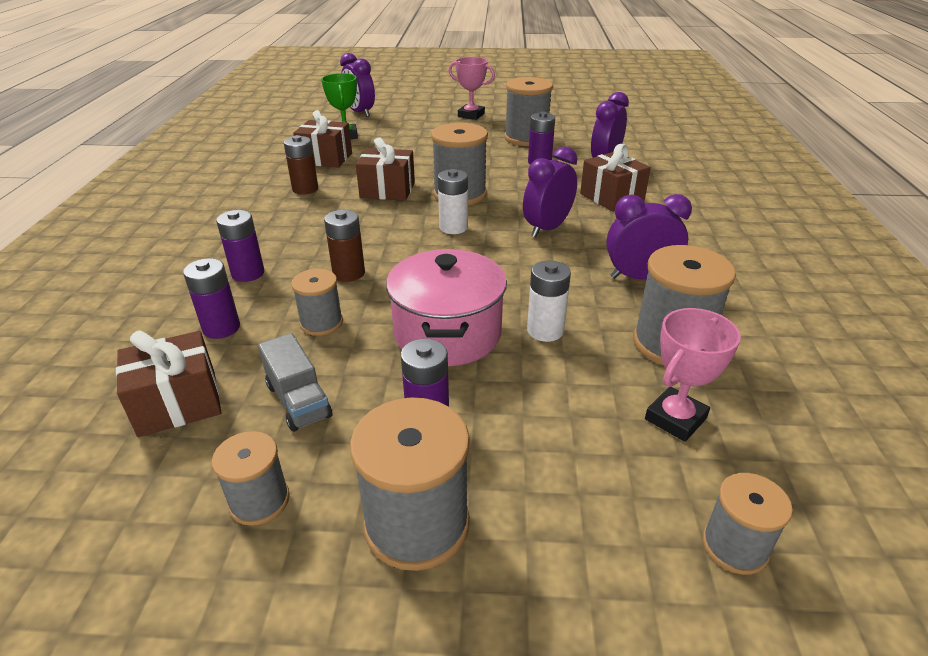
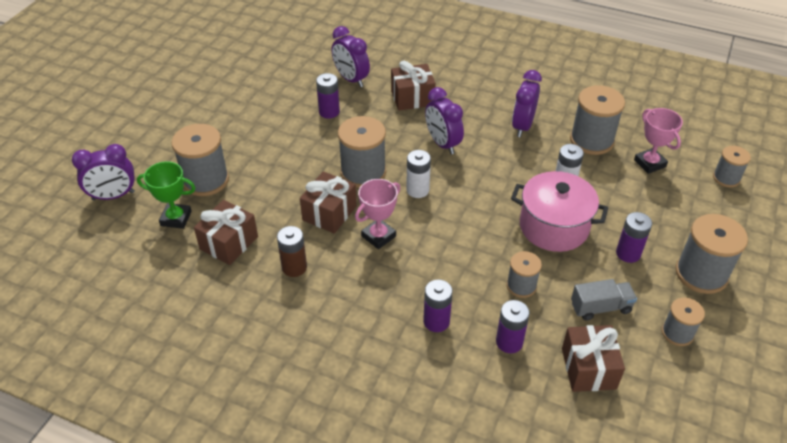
camera: 70 degrees left, 10 degrees up
(349, 273) = (461, 261): brown battery -> none
(471, 115) = (189, 119): pink trophy -> pink trophy (378, 236)
(526, 138) = (273, 103): grey spool -> grey spool (206, 180)

